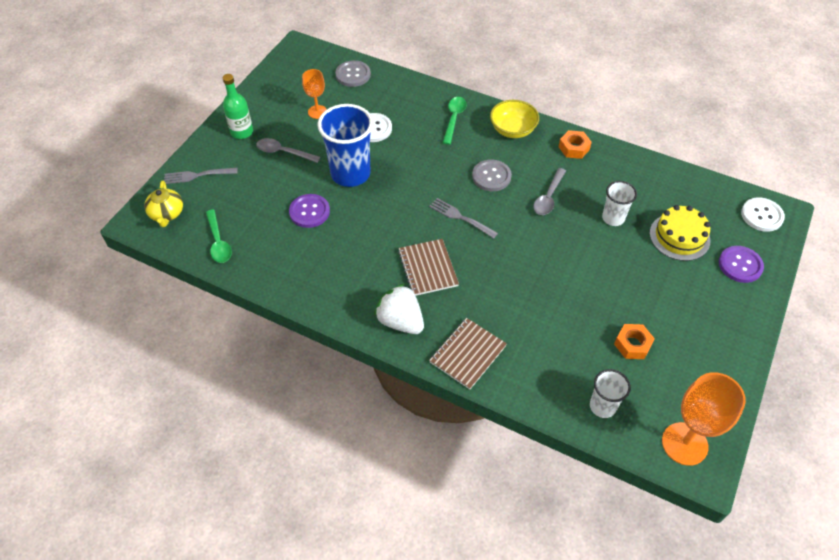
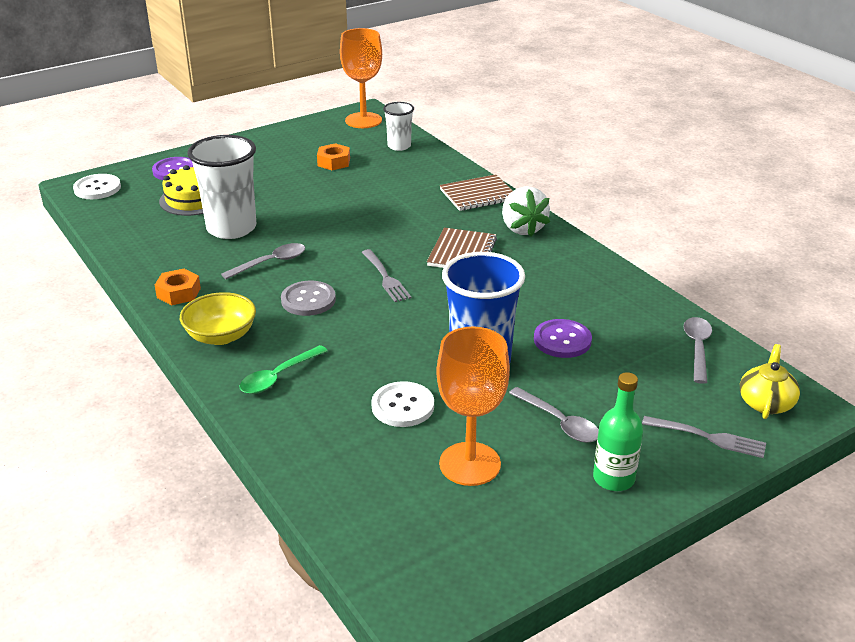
camera: 150 degrees left, 20 degrees down
(218, 242) = (697, 348): green spoon -> grey spoon
(317, 112) = (470, 464): orange goblet -> orange goblet, size x1.73
(353, 75) = (363, 506): grey button -> none
(613, 218) = (231, 228): white cup -> white cup, size x1.84

